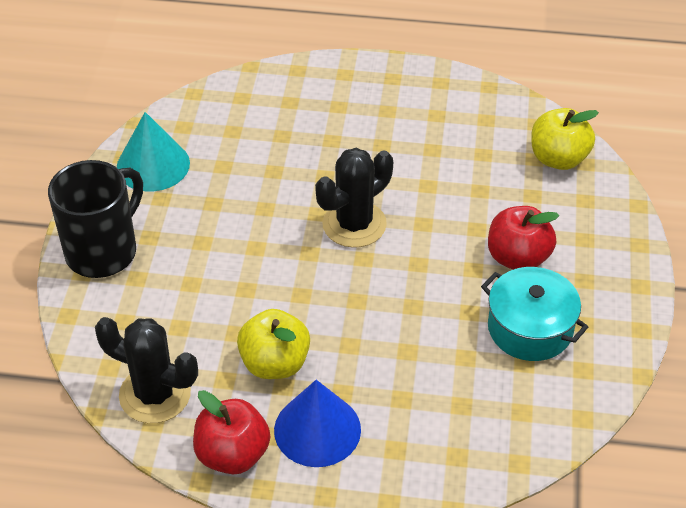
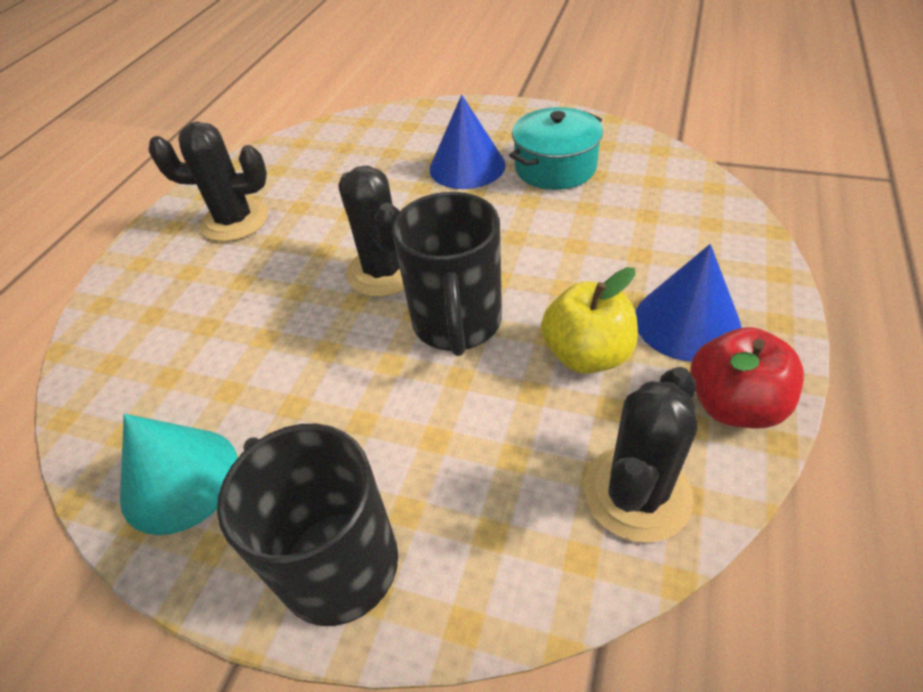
camera: 75 degrees left, 0 degrees up
(299, 280) = (457, 323): none -> black mug
(405, 113) = (235, 221): none -> black cactus
(518, 258) = (467, 166): red apple -> blue cone
(558, 158) = (352, 134): yellow apple -> none

